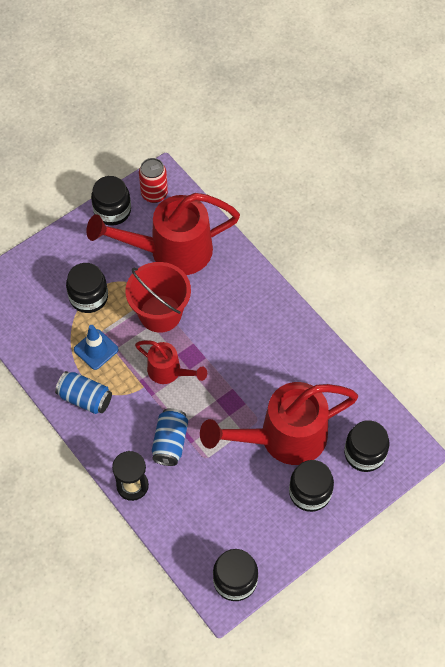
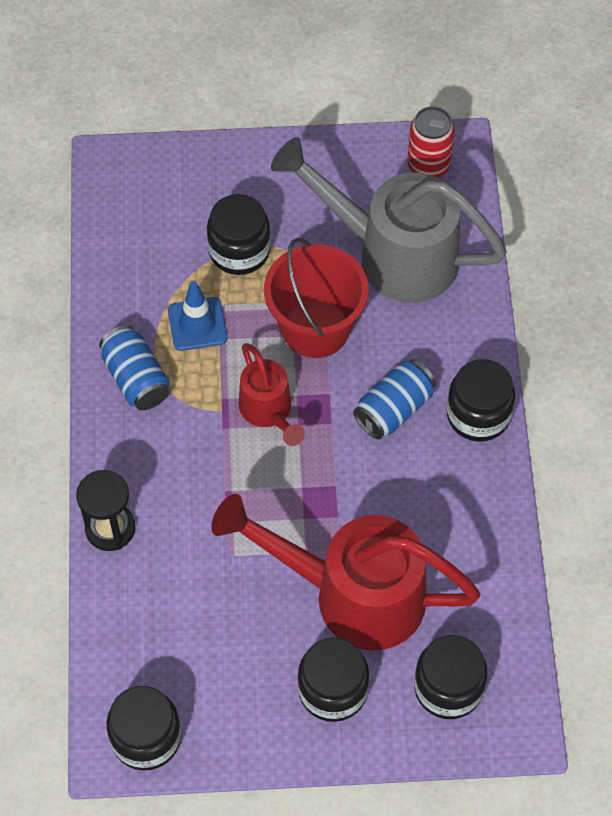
camera: 35 degrees right, 0 degrees up
(112, 211) = (355, 156): black jar -> black jar (478, 415)
(170, 442) = (200, 504): blue can -> blue can (394, 409)
(171, 251) = (393, 254): red watering can -> grey watering can

